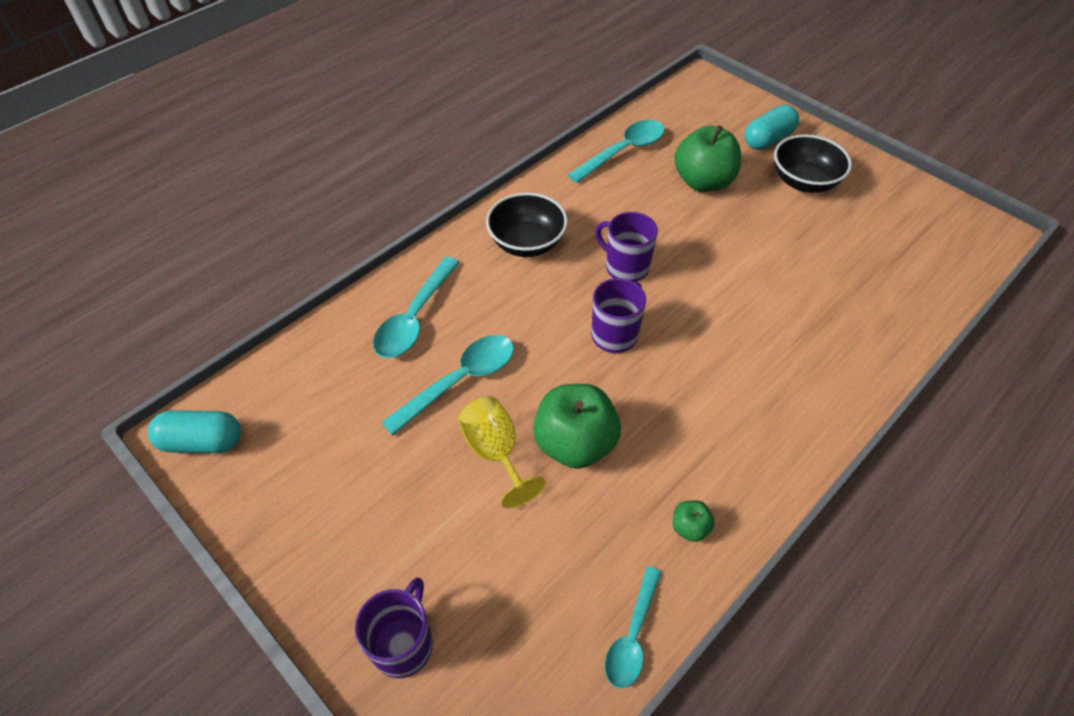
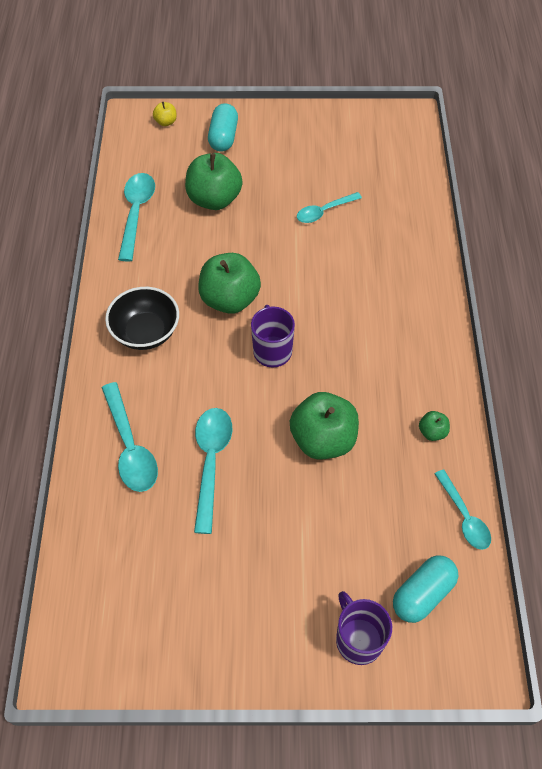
camera: 45 degrees left, 5 degrees up
(202, 442) = (85, 657): turquoise capsule -> turquoise capsule (422, 594)
(495, 452) = (284, 486): yellow goblet -> none
(625, 267) = (230, 299): purple mug -> green apple
(728, 100) = (166, 122): none -> yellow apple
(799, 256) = (324, 211): none -> turquoise spoon
(804, 182) = (276, 155): black bowl -> none

